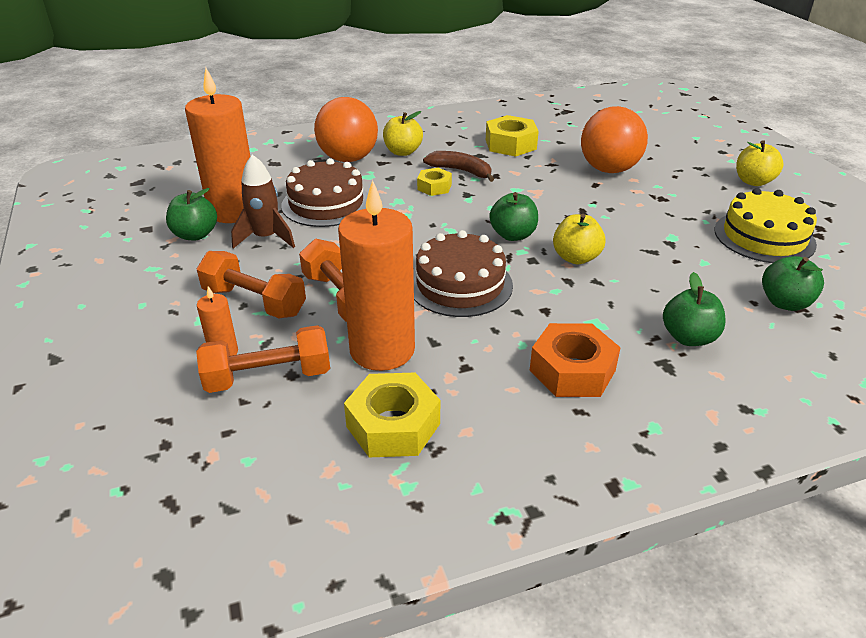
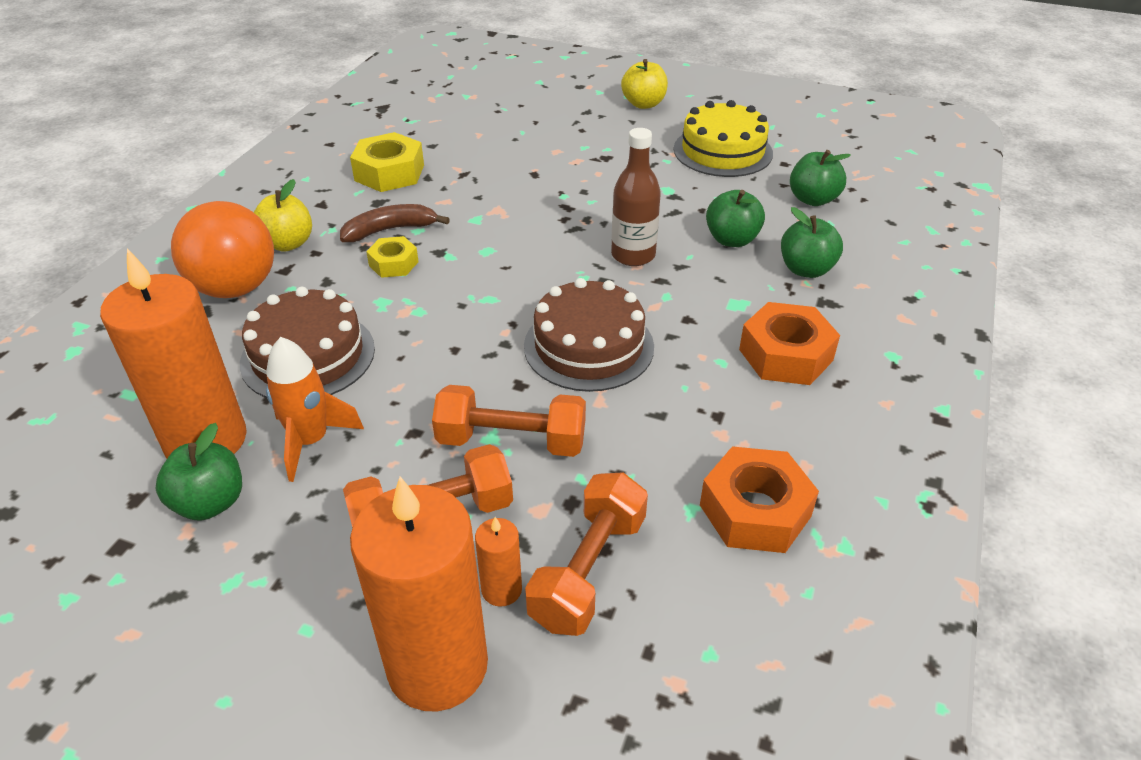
camera: 50 degrees left, 5 degrees up
(266, 238) = (311, 441): brown rocket -> orange rocket
(382, 350) = (634, 457): orange candle -> orange candle (437, 665)
(393, 425) = (755, 511): yellow nut -> orange nut
(513, 235) = (550, 267): green apple -> green apple (732, 240)
(576, 258) = (633, 255): yellow apple -> brown bottle
(608, 169) = (522, 152): orange ball -> none

